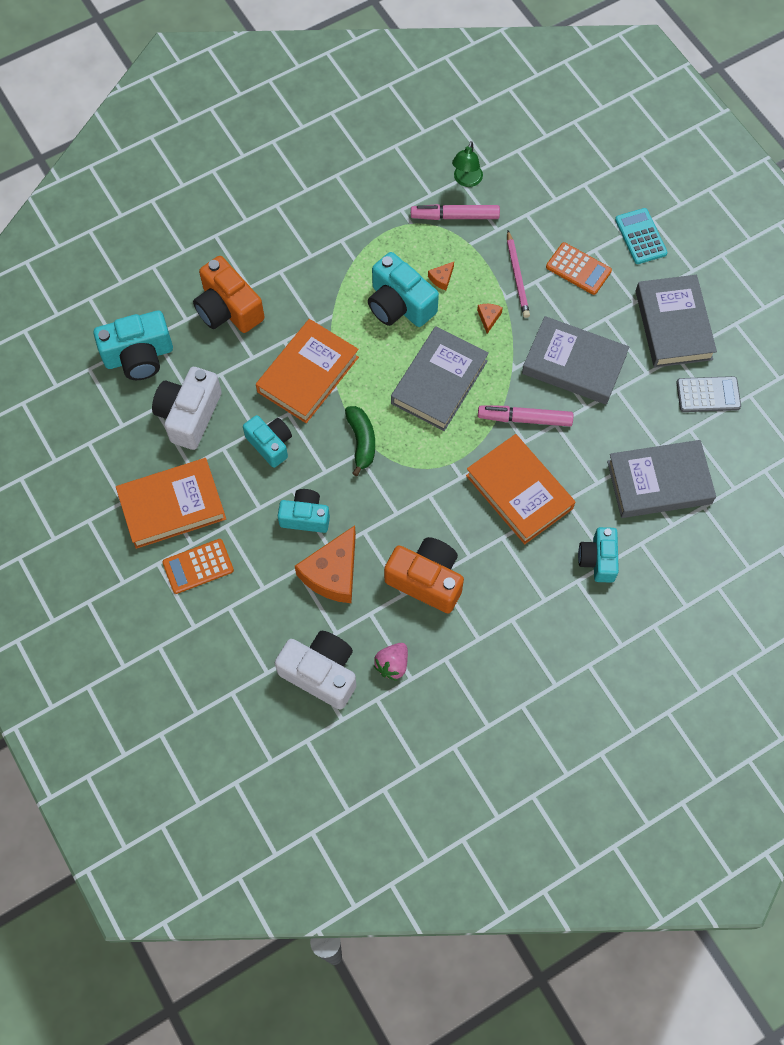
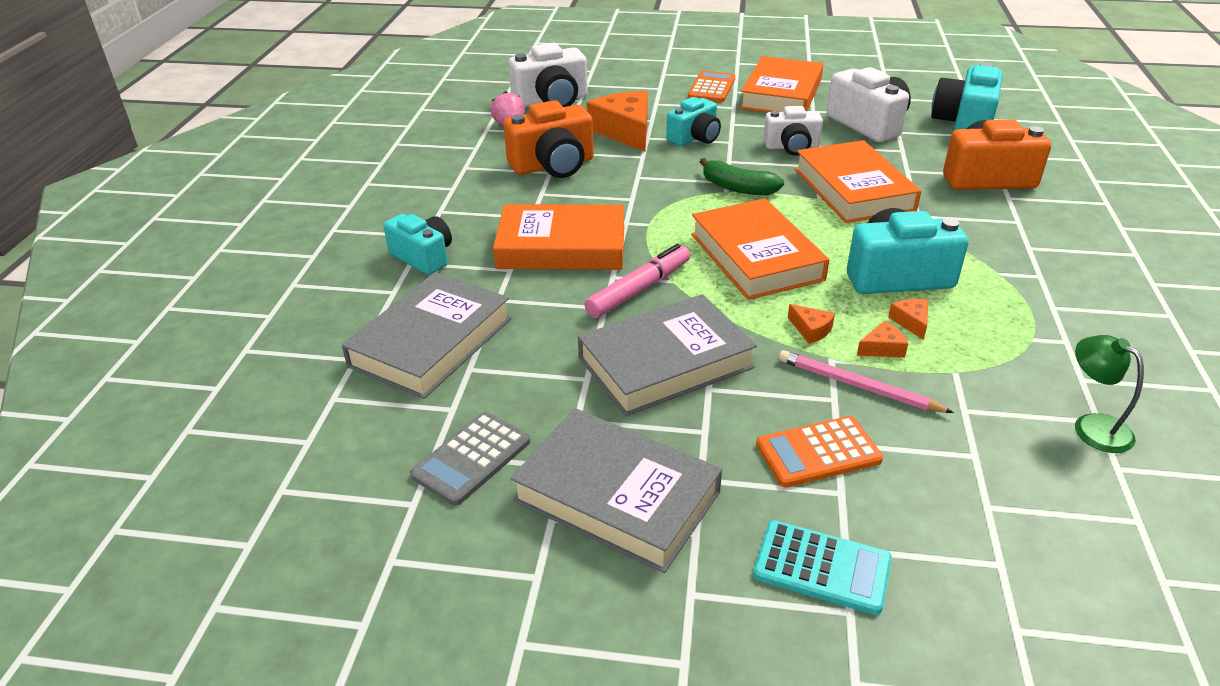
camera: 130 degrees right, 30 degrees down
(270, 444) = (792, 147): turquoise camera -> white camera
(439, 382) = (756, 257): grey book -> orange book
(455, 216) = (1019, 381): pink marker -> none
(477, 280) = (882, 348): none -> orange cheese

